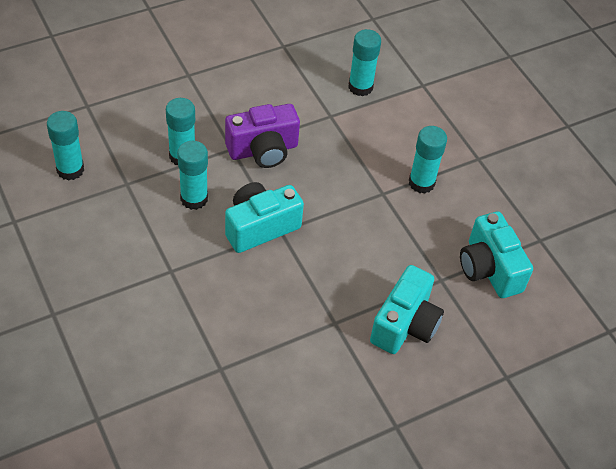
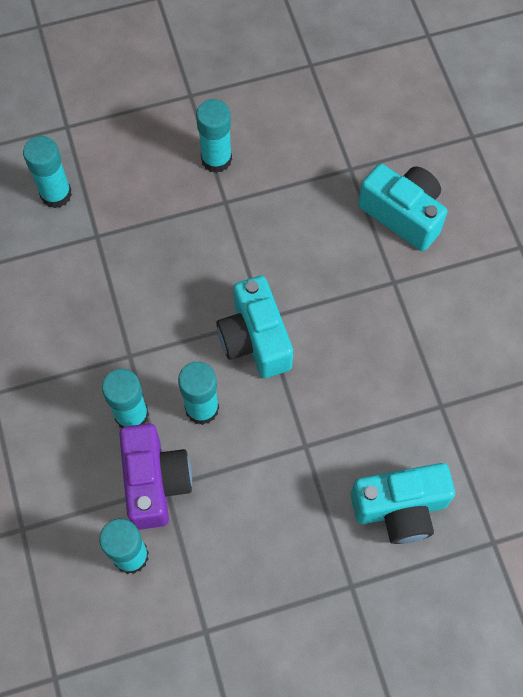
camera: 75 degrees left, 15 degrees up
(263, 150) = (138, 320): purple camera -> purple camera (155, 482)
(489, 269) = (342, 120): turquoise camera -> turquoise camera (400, 508)

